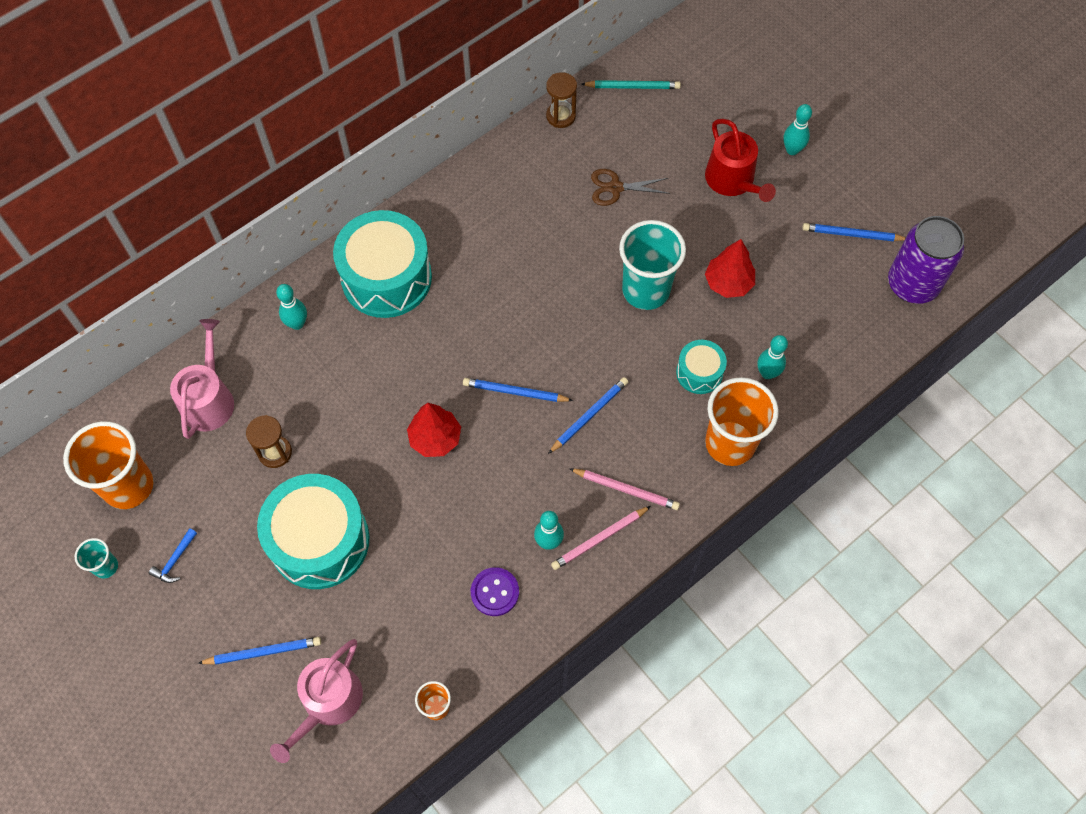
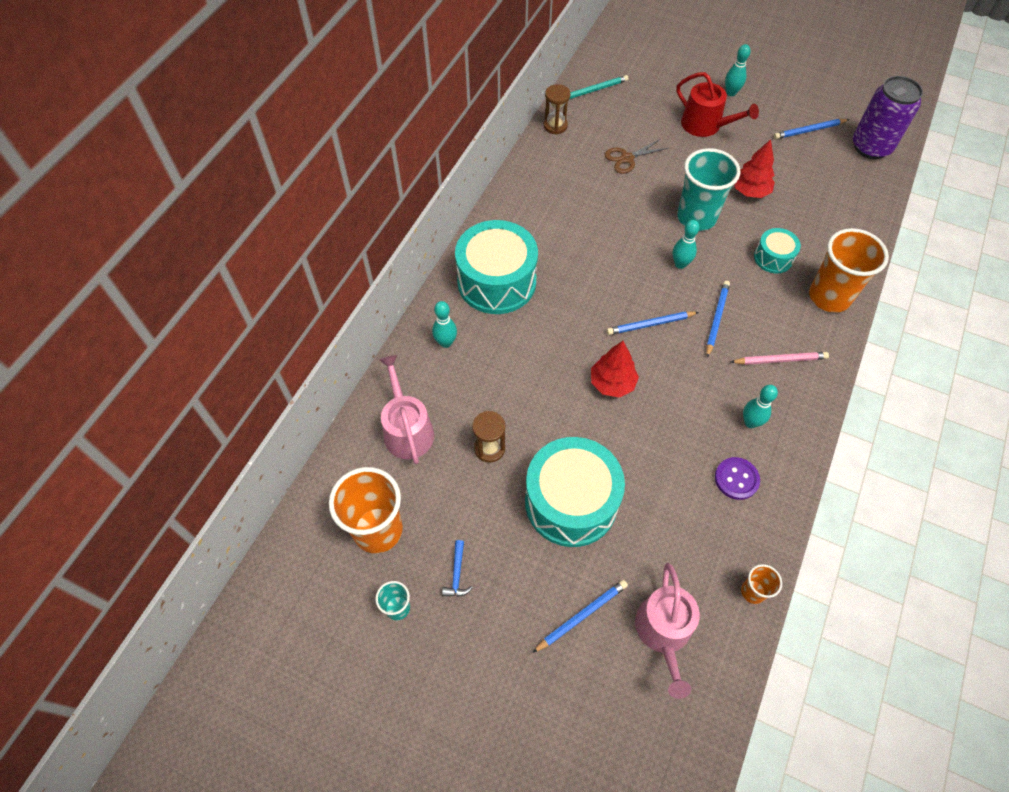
camera: 25 degrees left, 5 degrees down
(599, 539) = (786, 404): pink pencil -> none
(767, 373) = (819, 239): turquoise bowling pin -> turquoise bowling pin (680, 264)

